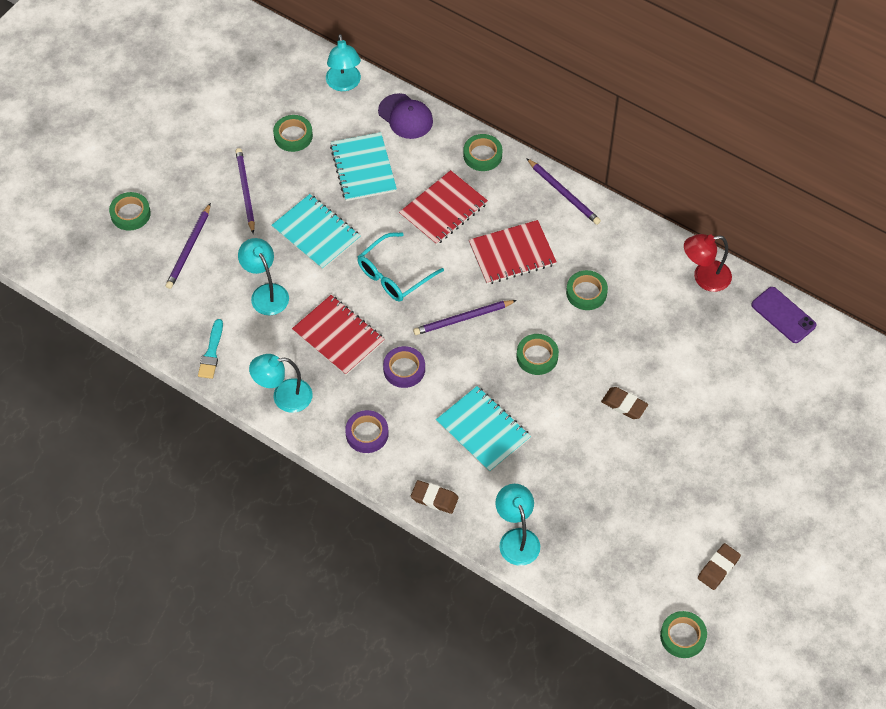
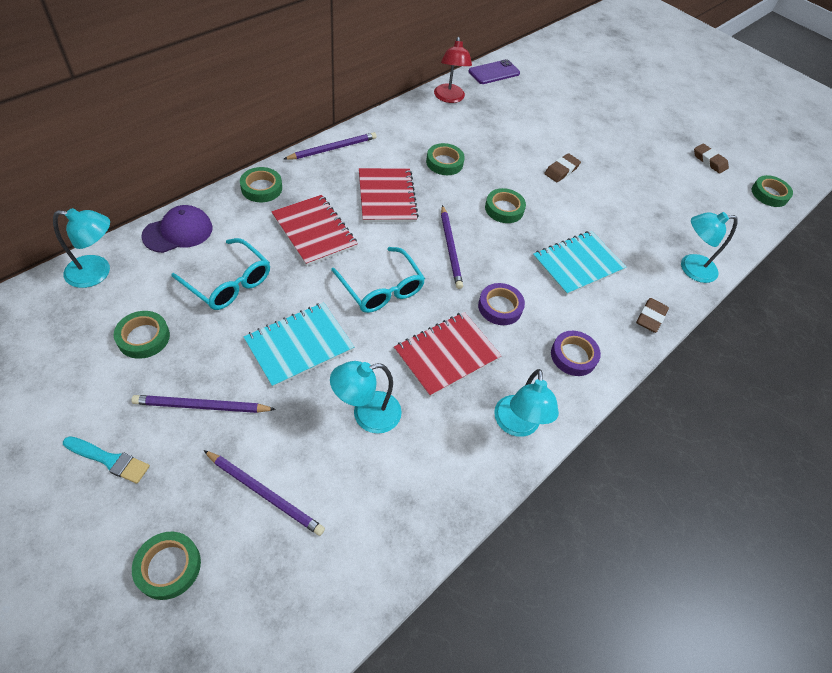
camera: 85 degrees left, 5 degrees down
(211, 352) = (439, 495): turquoise brush -> turquoise brush (109, 460)
(363, 168) = (228, 282): turquoise notebook -> turquoise glasses

